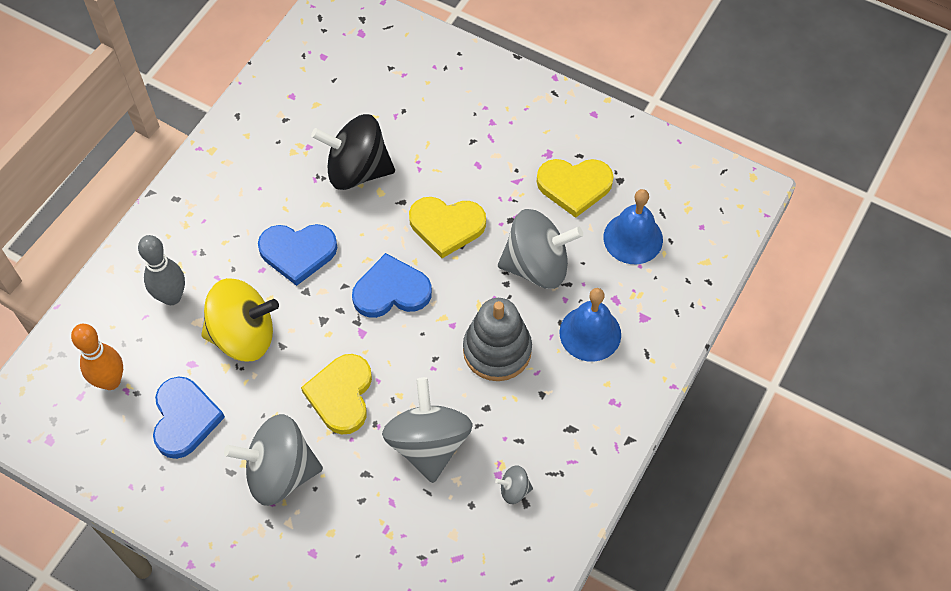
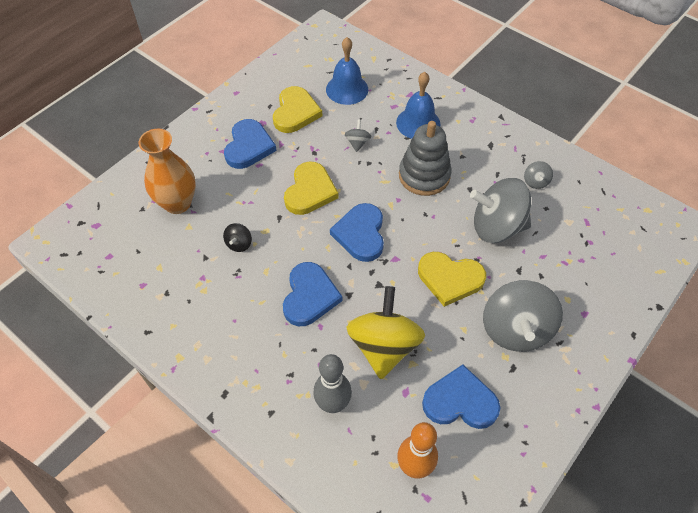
camera: 80 degrees left, 5 degrees down
(357, 170) = (239, 244): black spinning top -> black spinning top, size x0.43
(403, 98) = (177, 203): none -> orange vase
(504, 148) = (248, 146): none -> blue heart
(537, 265) = (357, 143): grey spinning top -> grey spinning top, size x0.43

